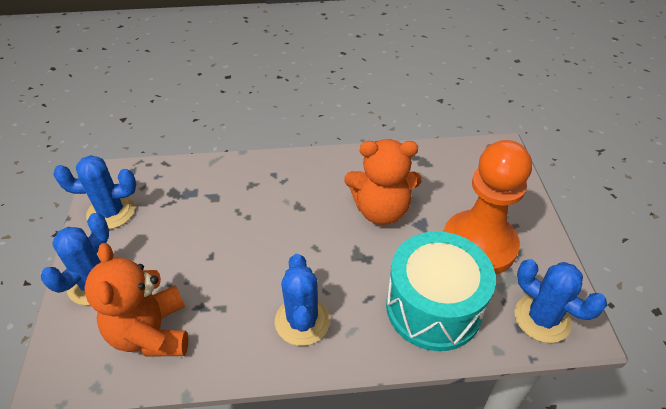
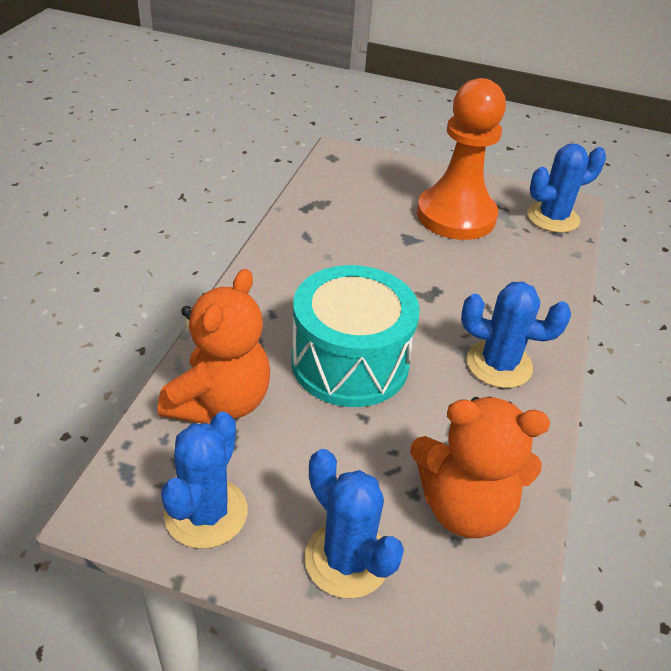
camera: 70 degrees left, 5 degrees down
(381, 210) = (373, 257): orange teddy bear -> orange teddy bear (220, 402)
(433, 307) = (517, 270): turquoise drum -> turquoise drum (350, 362)

